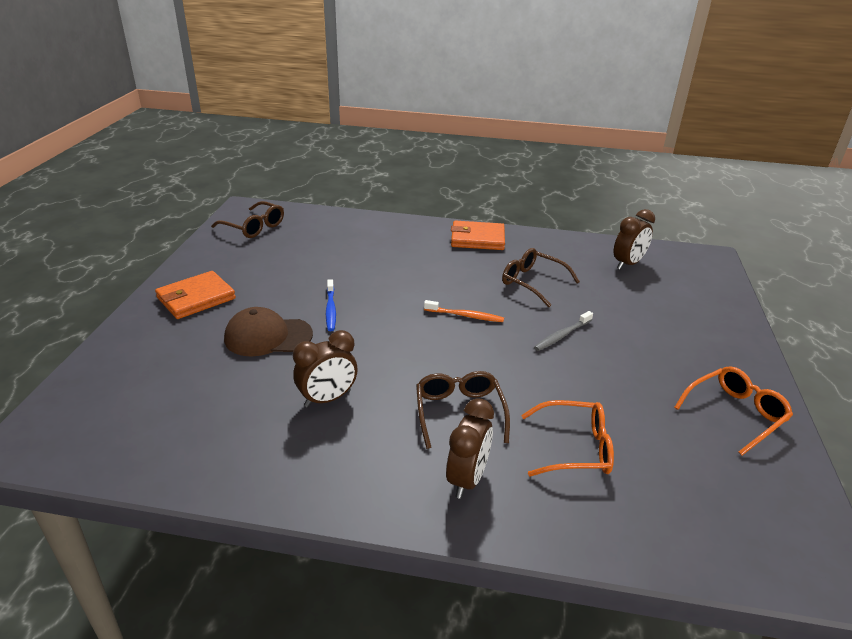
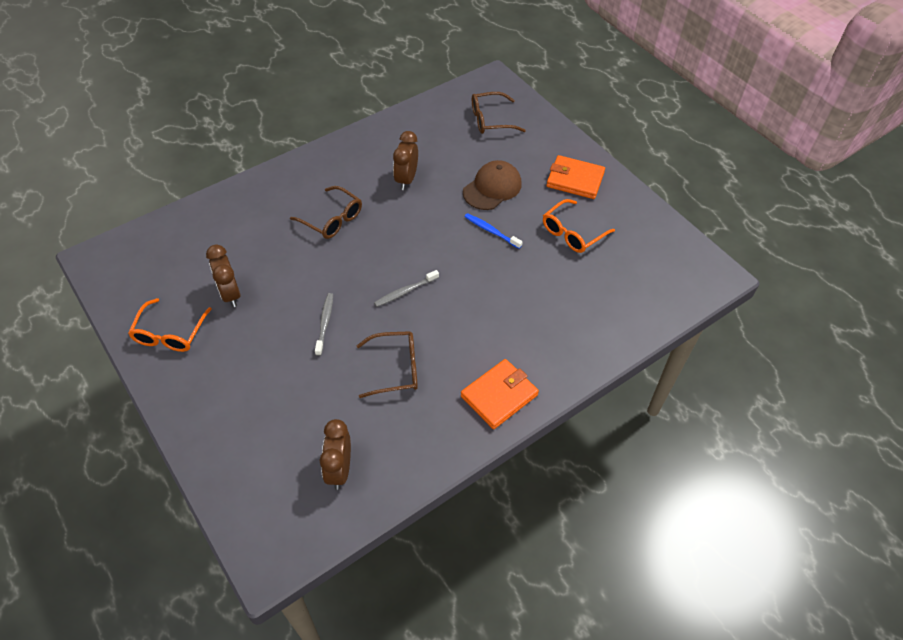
camera: 135 degrees right, 20 degrees up
(196, 298) = (575, 179): orange wallet -> orange wallet turned 75 degrees counterclockwise
(254, 227) = (668, 260): brown glasses -> brown glasses (490, 120)
(465, 316) = (405, 291): orange toothbrush -> grey toothbrush
(467, 479) = (293, 190): brown clock -> brown clock (230, 294)
(575, 448) = (253, 241): orange glasses -> orange glasses (572, 233)

